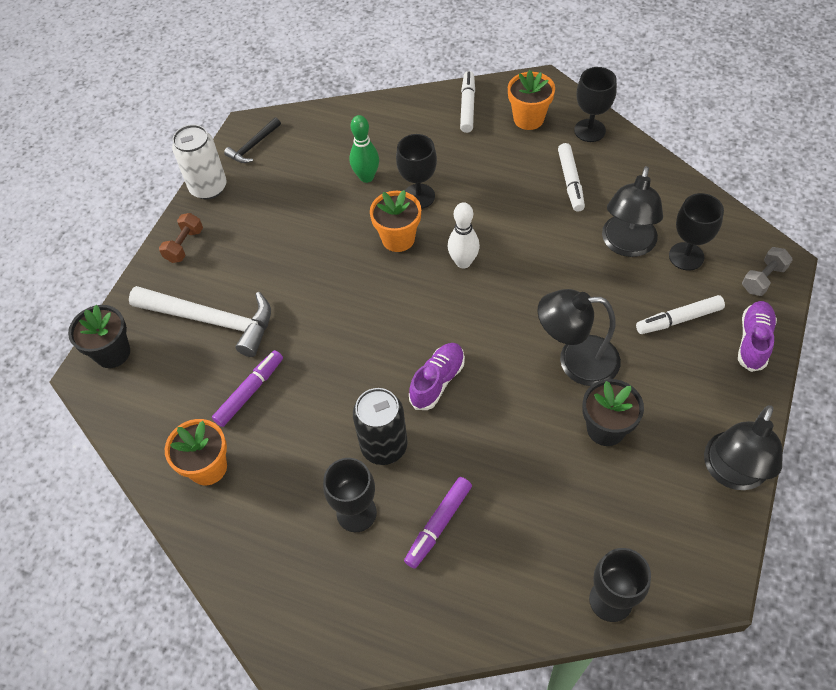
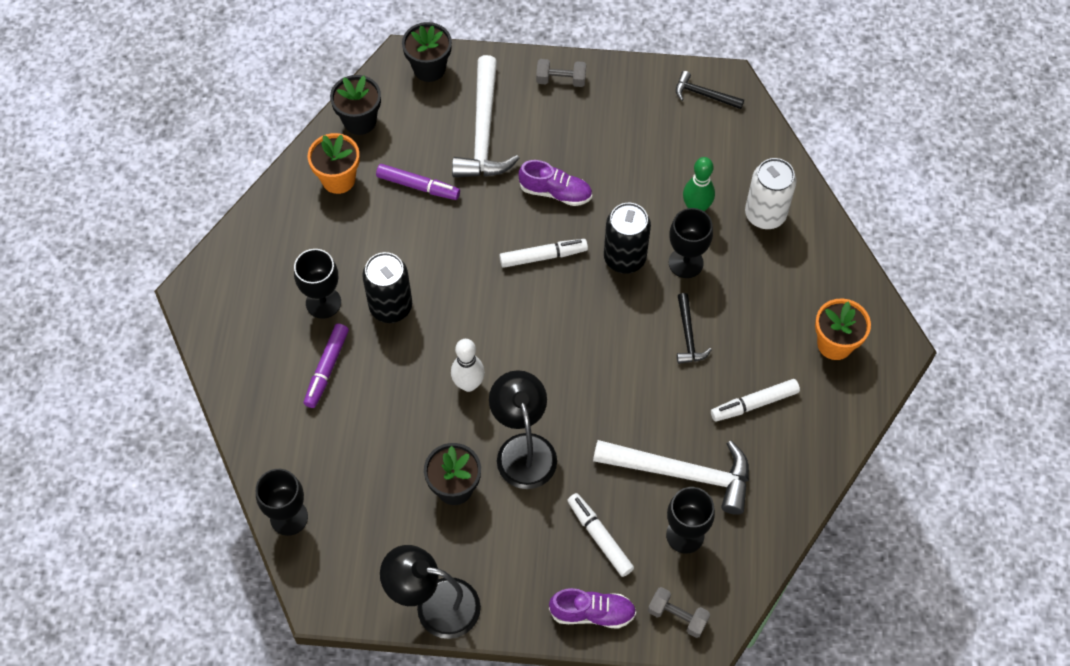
camera: 70 degrees right, 5 degrees up
(144, 431) = (360, 121): none -> black flower pot
(184, 245) = (561, 80): brown dumbbell -> grey dumbbell
(208, 187) = (637, 75): white can -> white can (765, 214)
(398, 239) = (624, 258): orange flower pot -> black can
(437, 381) = (468, 333): purple shoe -> purple shoe (555, 192)
(439, 524) = (327, 368): purple marker -> purple marker turned 90 degrees counterclockwise
(463, 262) = (613, 324): white bowling pin -> white bowling pin (468, 384)
(467, 106) = (832, 278): white marker -> white marker (543, 256)
(492, 211) = (688, 335): none -> black hammer
(589, 130) = (838, 410): black goblet -> none
(626, 245) = (682, 473): black lamp -> white hammer

